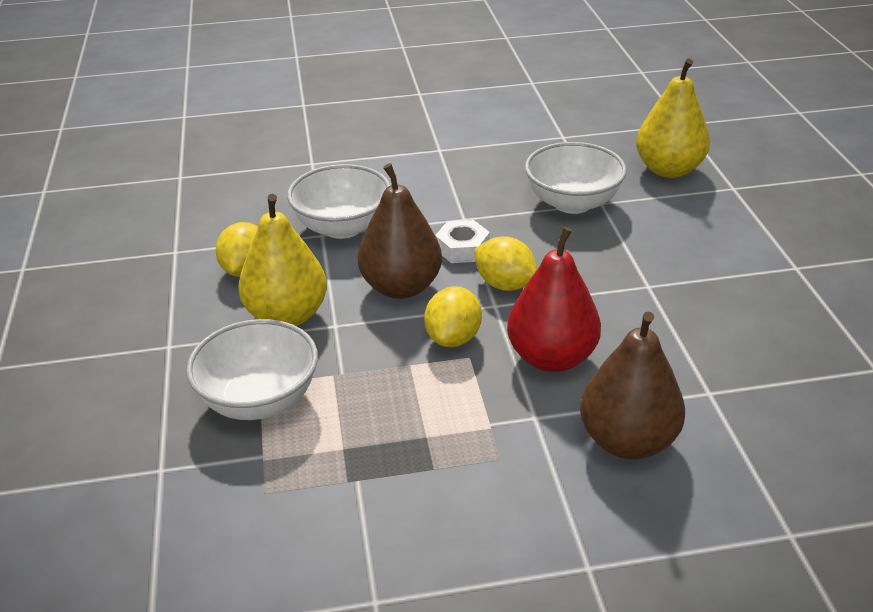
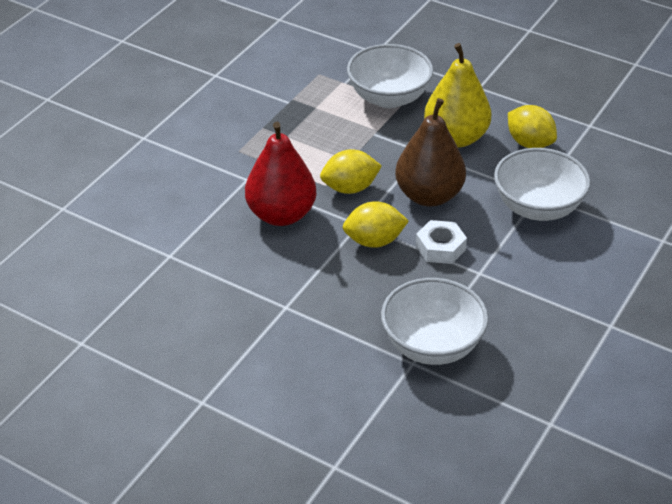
camera: 130 degrees right, 5 degrees up
(453, 338) = (350, 188): yellow lemon -> yellow lemon turned 75 degrees counterclockwise
(627, 441) = (186, 198): brown pear -> none
(668, 170) = (412, 448): yellow pear -> none

